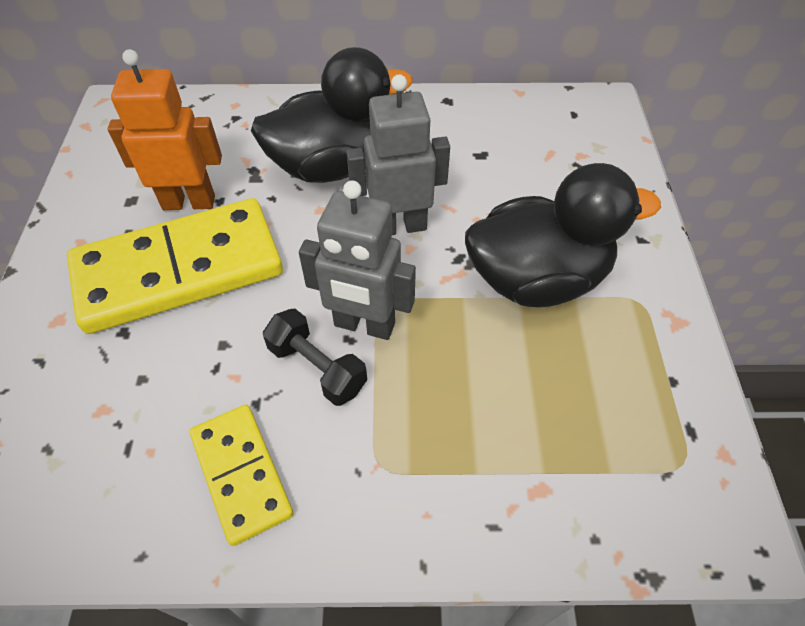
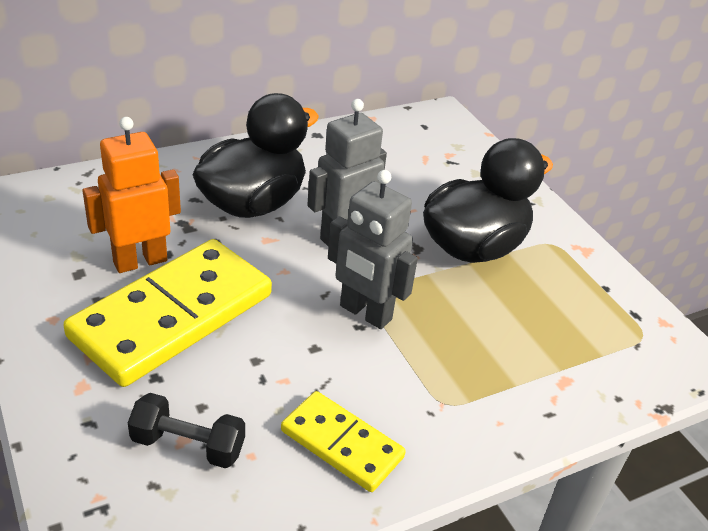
camera: 30 degrees left, 15 degrees down
(317, 368) = (349, 353): black dumbbell -> black dumbbell (188, 445)
(364, 325) = (365, 313): grey robot -> grey robot turned 45 degrees clockwise

